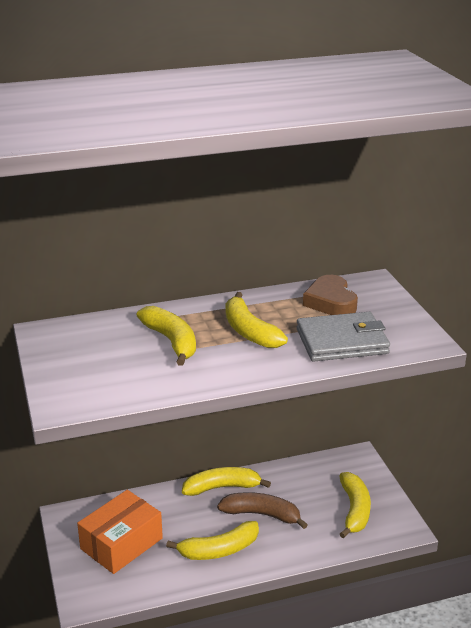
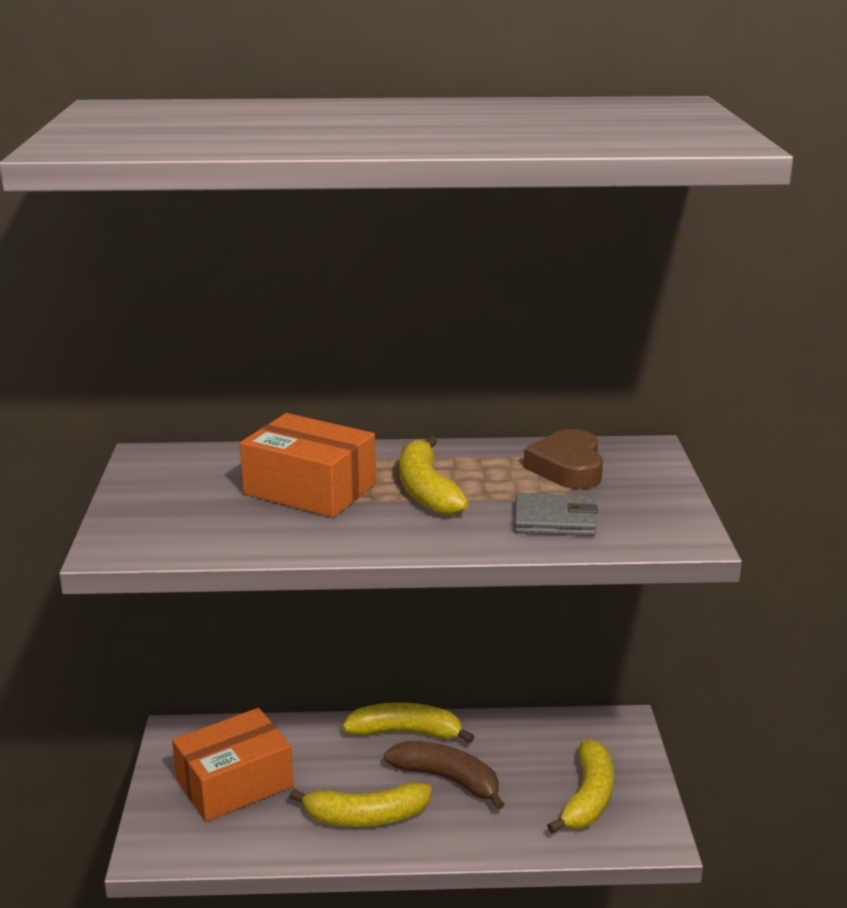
camera: 15 degrees right, 5 degrees down
(171, 341) = (310, 489): yellow banana -> orange box
(342, 341) = (554, 520): grey wallet -> grey wallet, size x0.66

